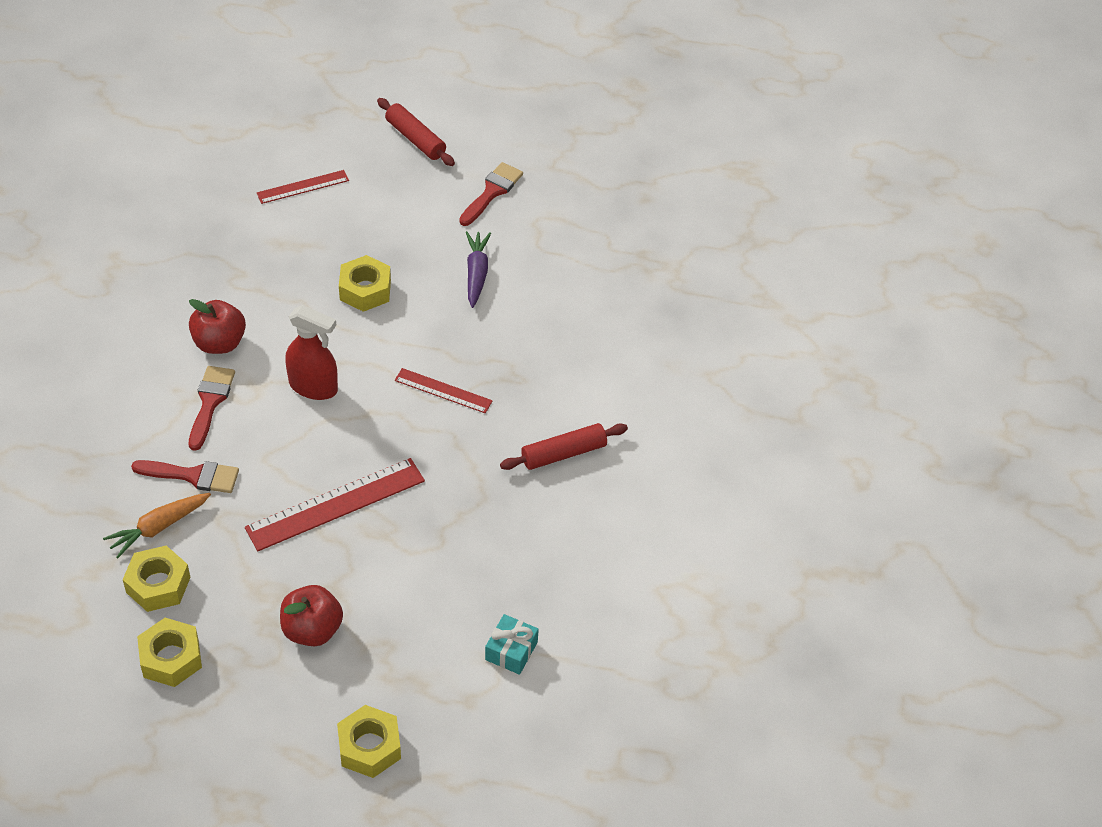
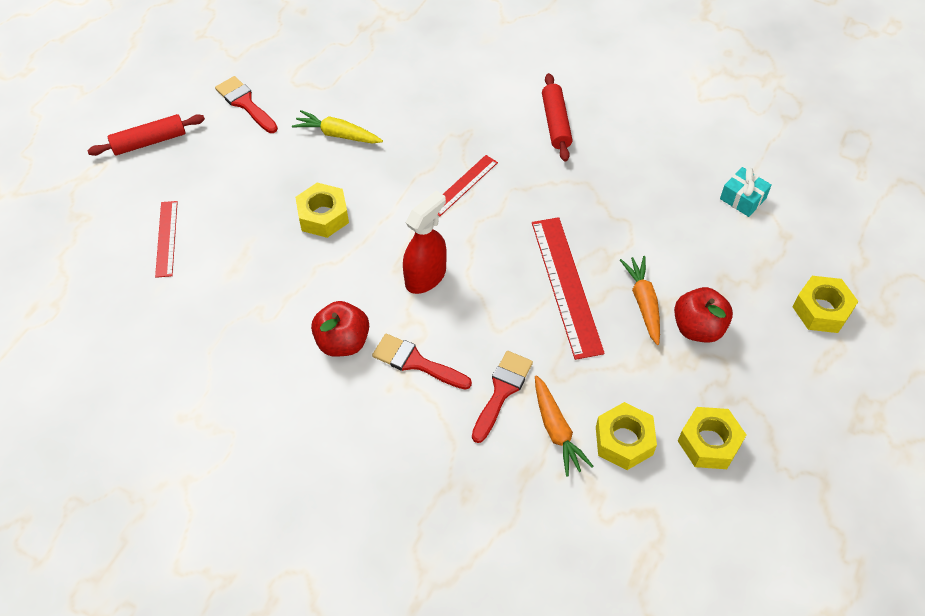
camera: 70 degrees left, 5 degrees up
(332, 575) = (643, 303): none -> orange carrot
(476, 273) = (338, 134): purple carrot -> yellow carrot

